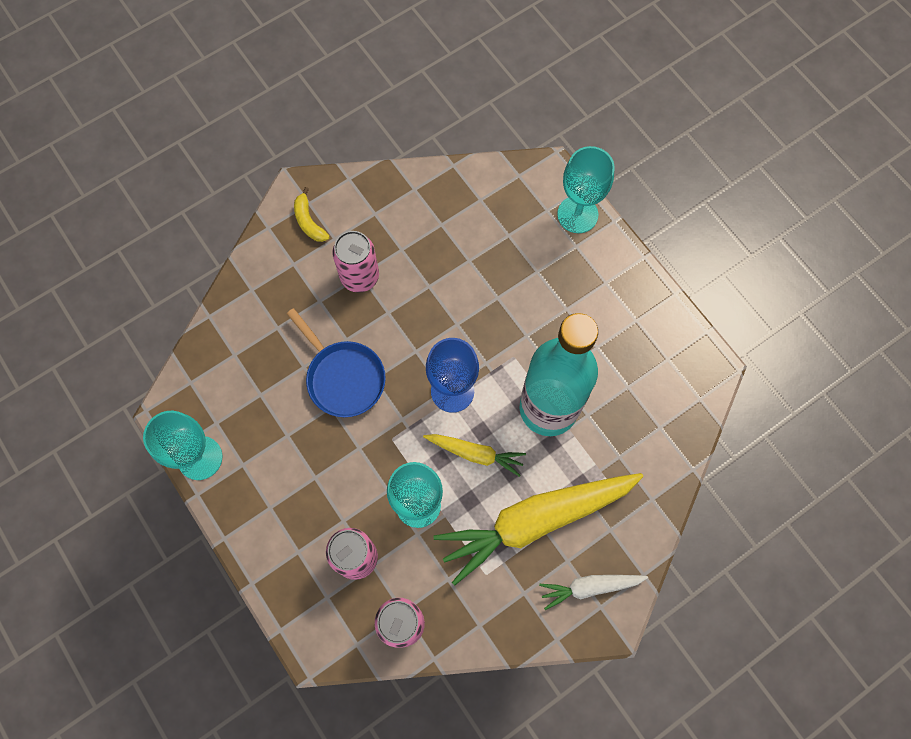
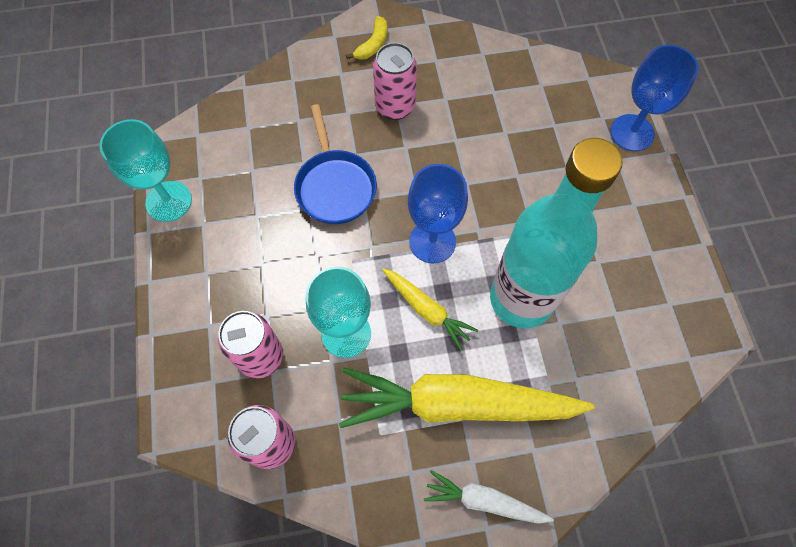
camera: 25 degrees right, 5 degrees down
(309, 221) = (373, 44): yellow banana -> yellow banana turned 150 degrees counterclockwise
(577, 214) = (632, 133): turquoise goblet -> blue goblet

